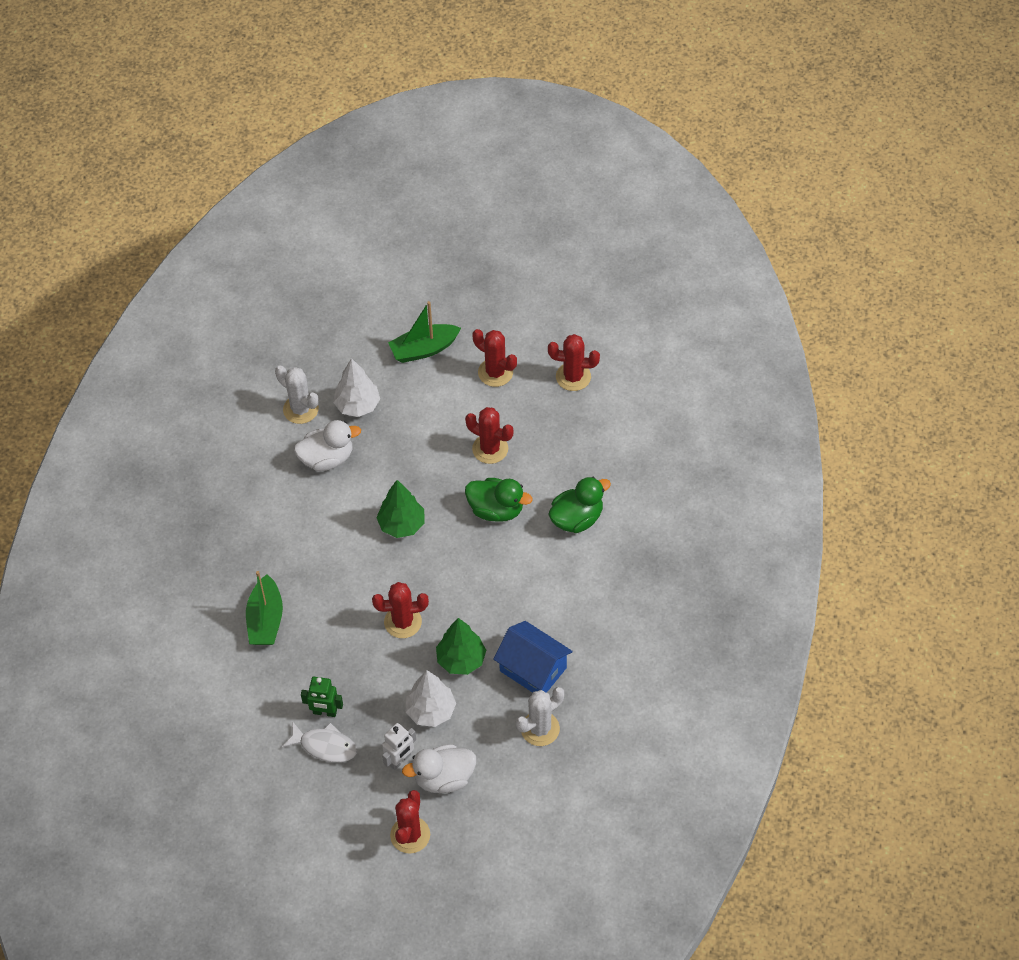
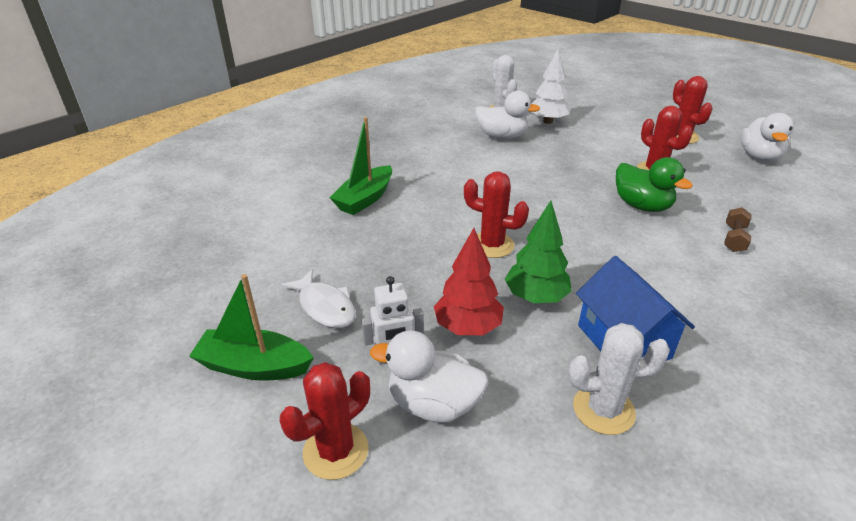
camera: 30 degrees right, 20 degrees down
(325, 712) = (353, 279): green robot -> none
(401, 524) = (539, 186): green tree -> none
(424, 349) = (622, 113): green boat -> green boat (254, 366)
(431, 711) = (468, 327): white tree -> red tree
(573, 377) = (759, 157): red cactus -> white duck
(577, 518) = (734, 238): green duck -> brown dumbbell

